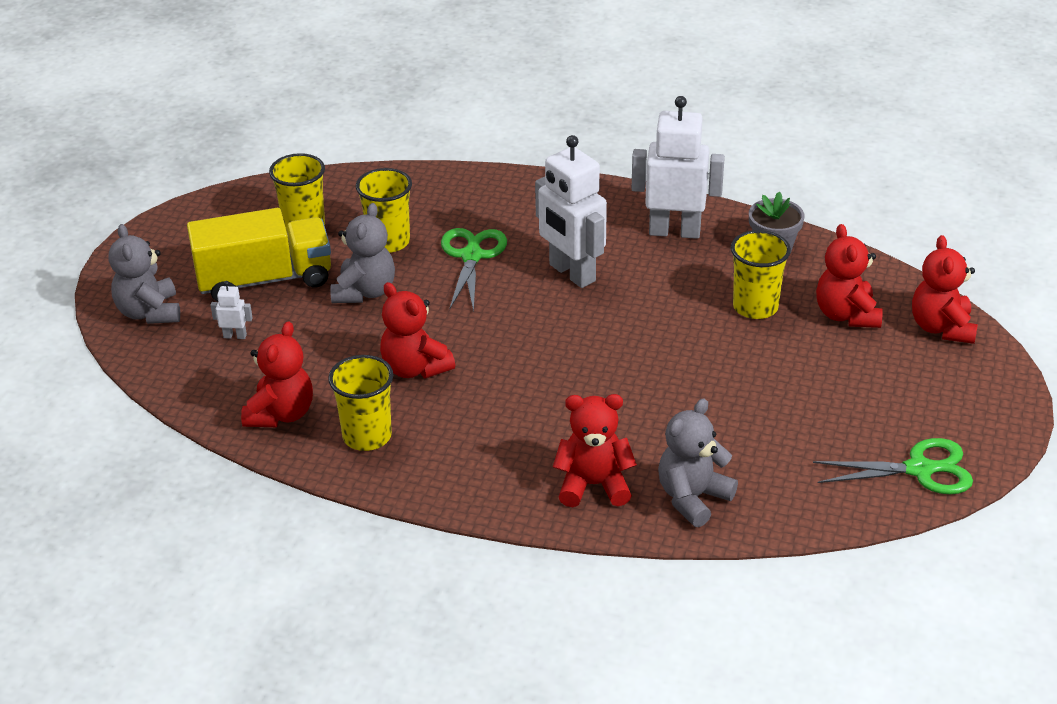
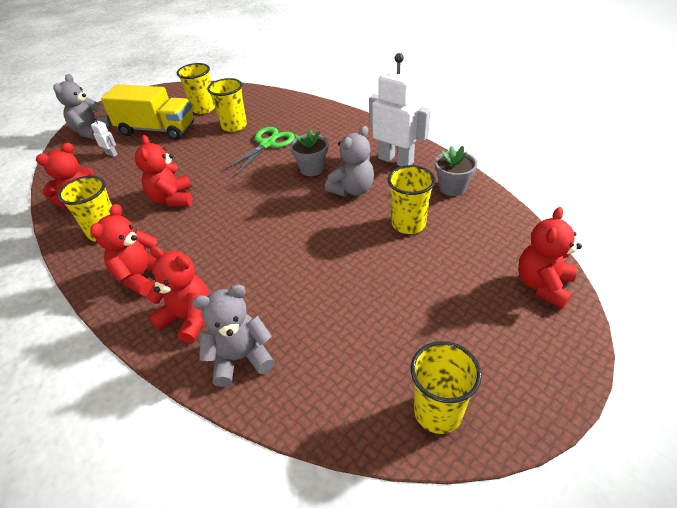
camera: 30 degrees right, 5 degrees up
(365, 292) = (195, 148): grey teddy bear -> grey teddy bear (352, 189)
(571, 273) = (312, 168): white robot -> grey flower pot
(846, 315) = (471, 250): red teddy bear -> red teddy bear (141, 276)
(919, 469) = (437, 412): green scissors -> yellow cup

